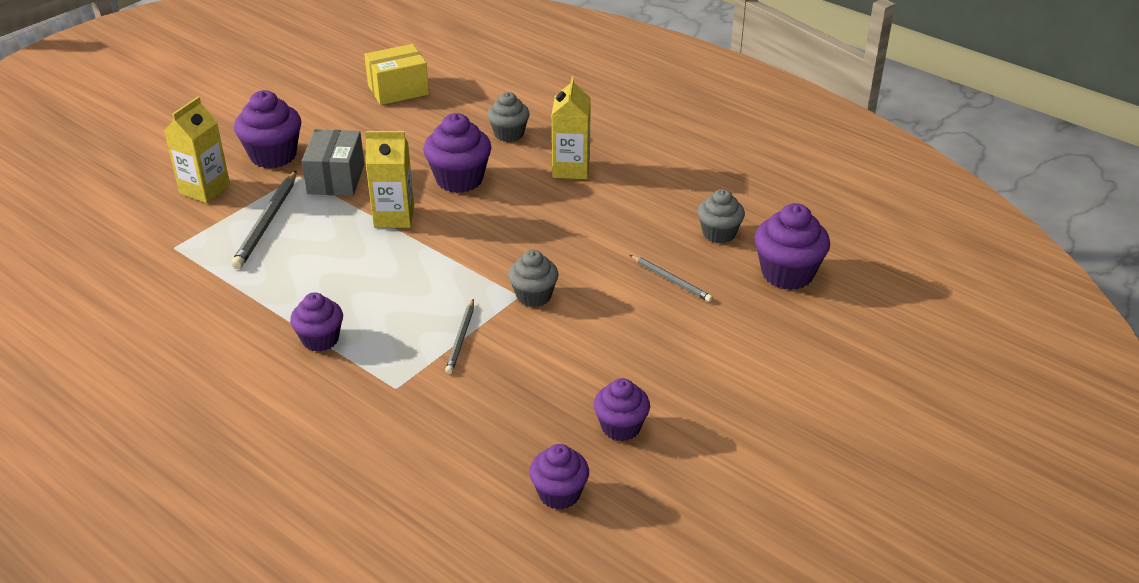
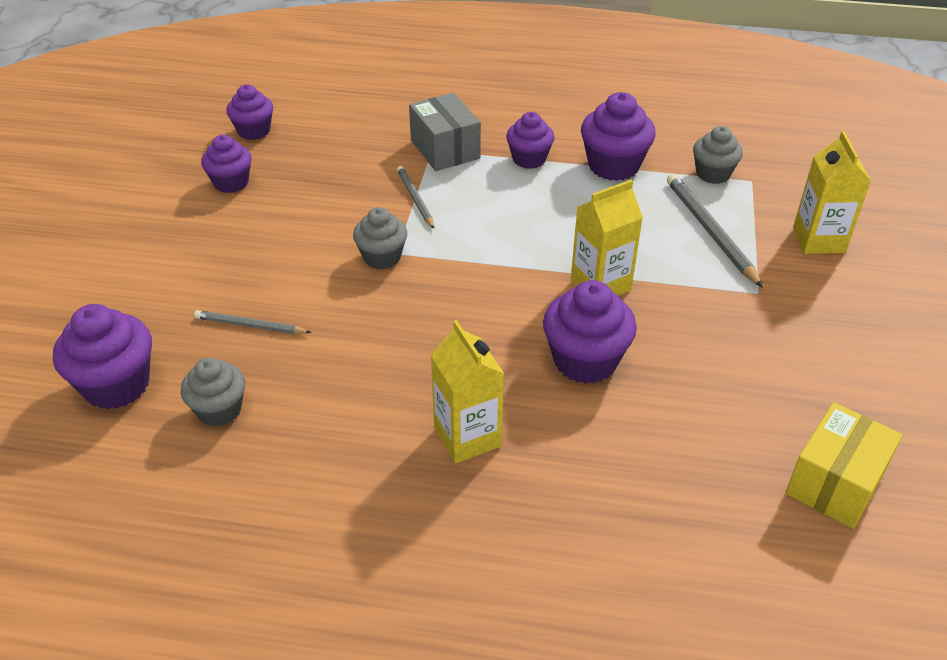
camera: 150 degrees right, 5 degrees up
(273, 155) = (820, 305): purple cupcake -> purple cupcake (613, 166)
(336, 179) = (715, 304): grey box -> grey box (445, 149)
(509, 134) = (599, 464): grey cupcake -> grey cupcake (713, 174)

